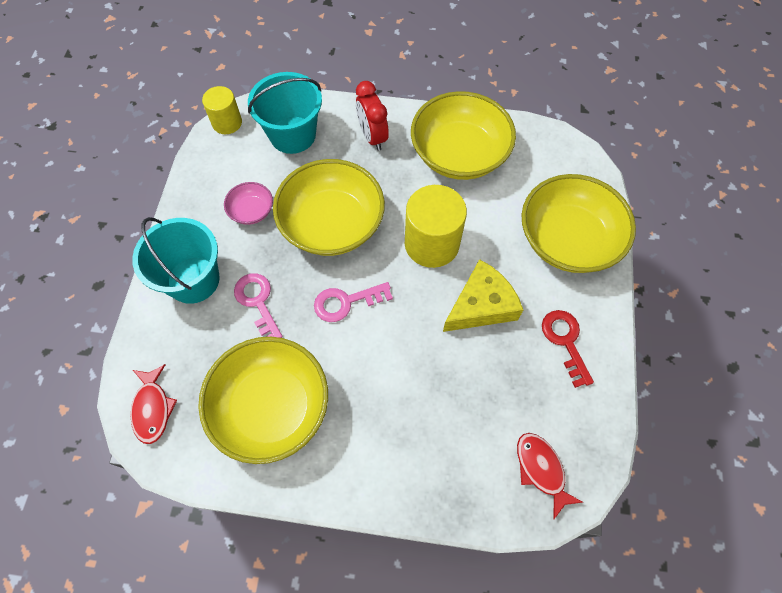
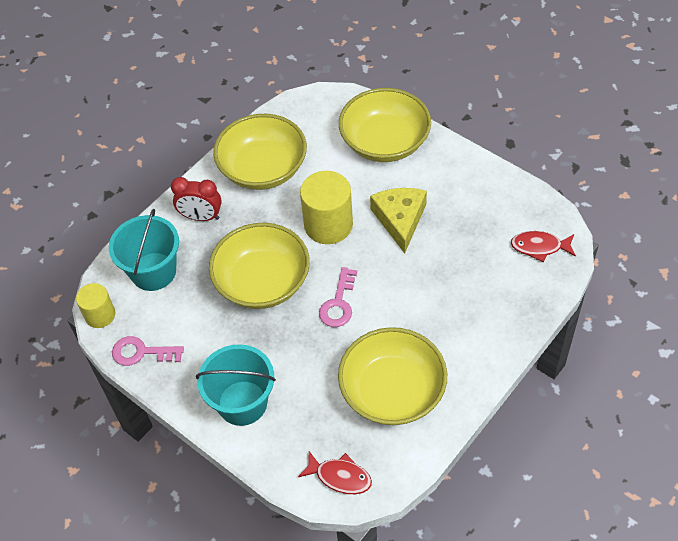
camera: 55 degrees left, 10 degrees down
(251, 211) = (207, 333): pink bowl -> none
(258, 302) = (297, 364): pink key -> pink key (142, 352)
(565, 342) = (460, 186): red key -> none

